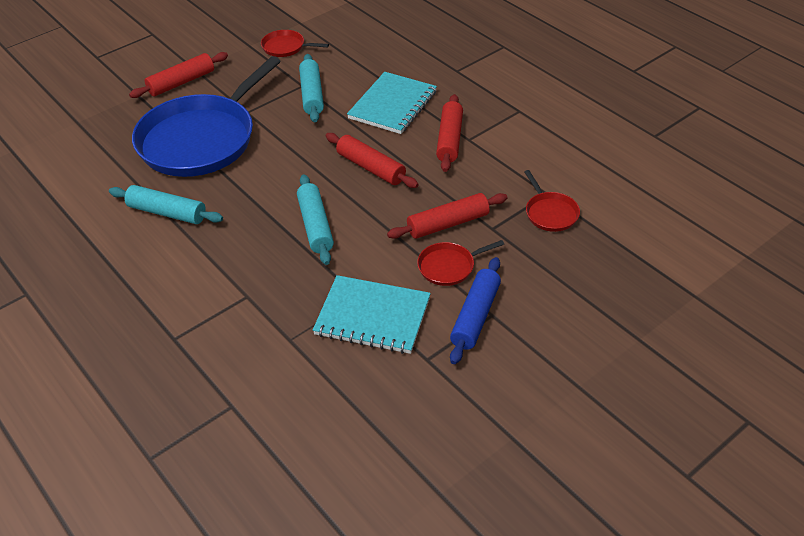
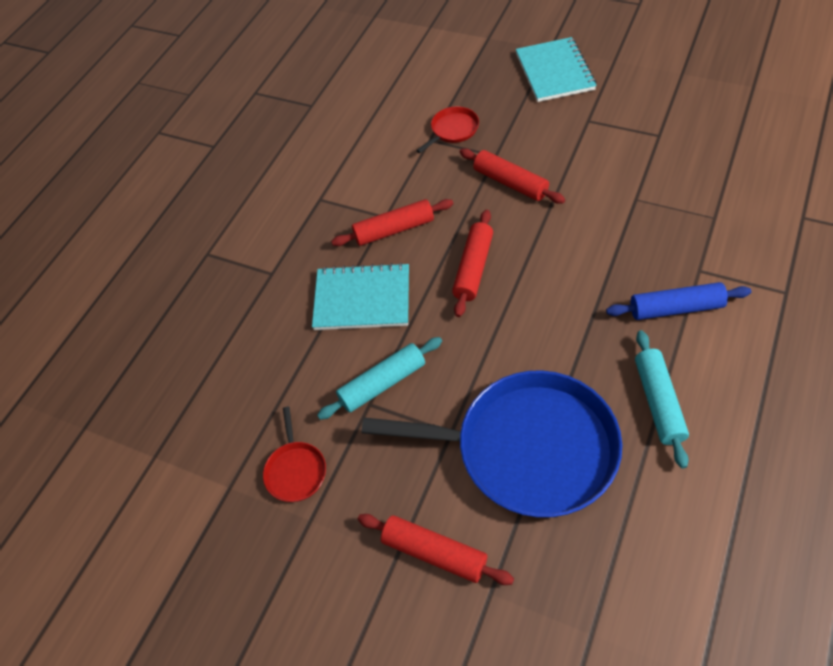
camera: 110 degrees left, 10 degrees up
(315, 226) = (580, 268): turquoise rolling pin -> none
(372, 317) = (648, 181): turquoise notebook -> turquoise notebook (554, 72)
(449, 266) = (559, 162): red pan -> none
(475, 316) = (597, 127): blue rolling pin -> blue rolling pin (676, 308)

